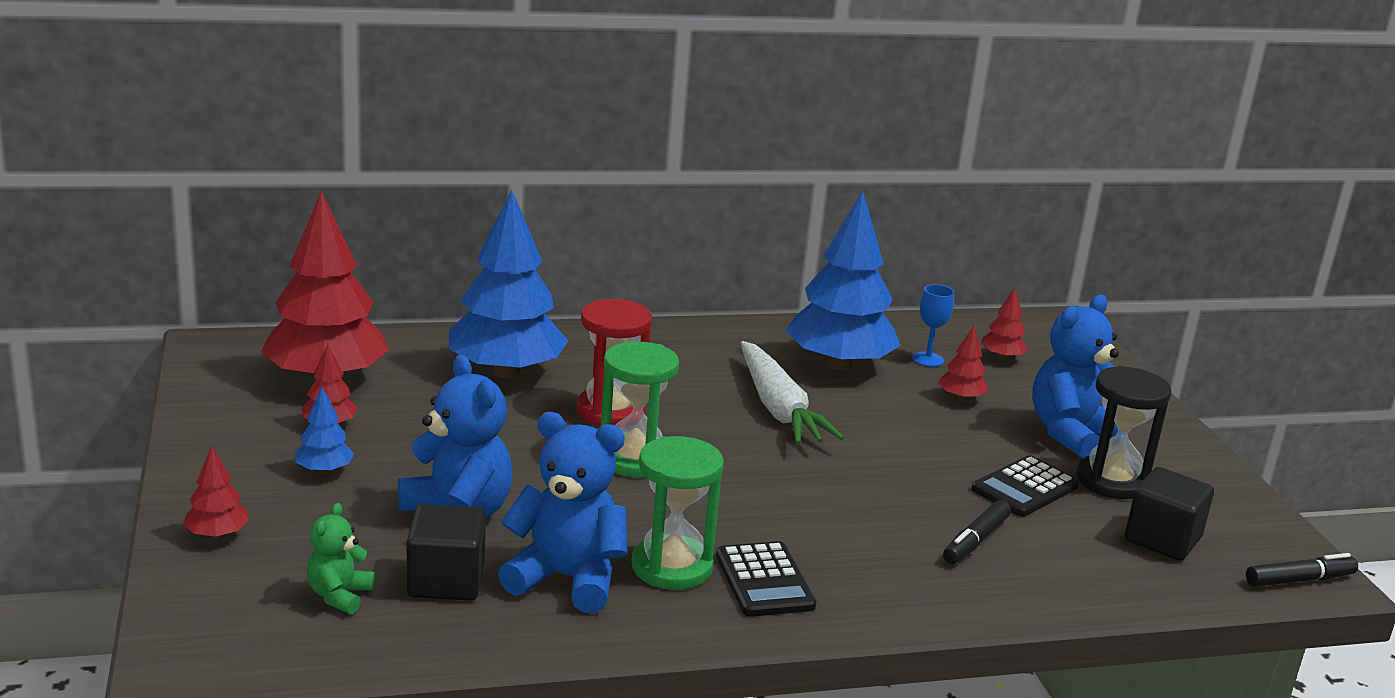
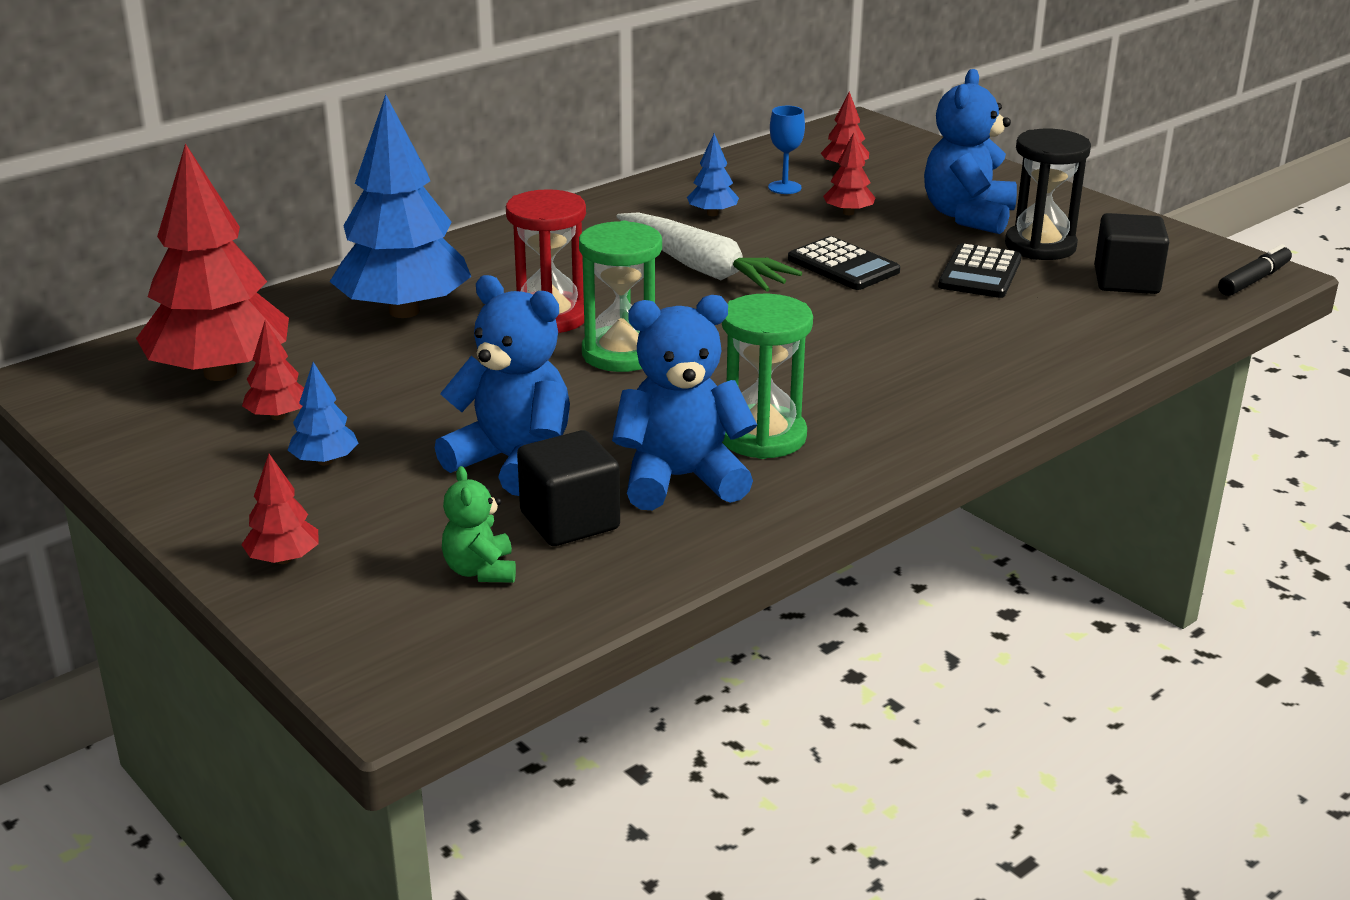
camera: 25 degrees left, 5 degrees up
(764, 581) = (854, 421): black calculator -> black calculator (843, 265)
(839, 364) = (712, 214): blue tree -> blue tree, size x0.43
(975, 541) = (988, 329): black marker -> none

